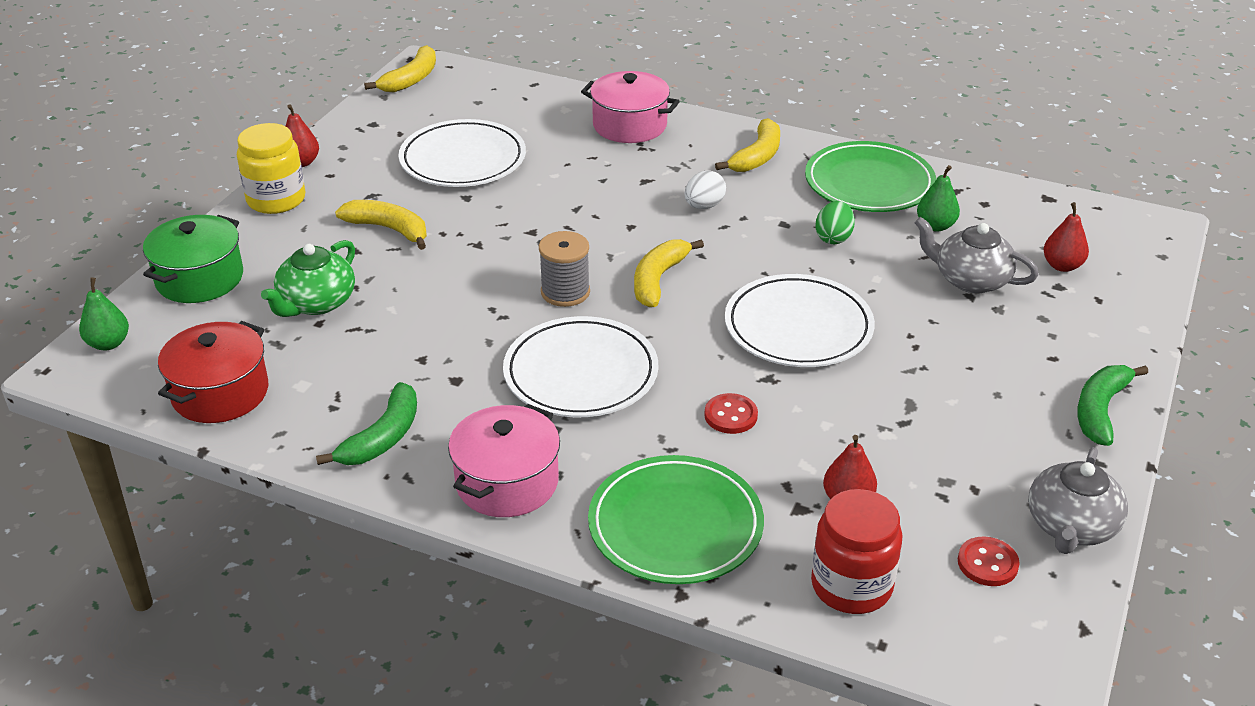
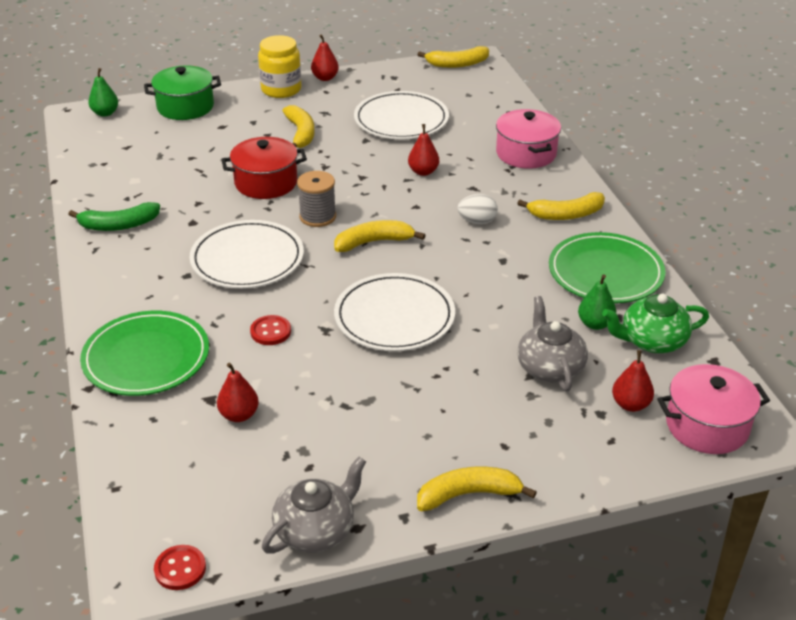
camera: 50 degrees right, 0 degrees up
(220, 393) = (102, 162): red pot -> red pot (266, 183)
(316, 303) = (207, 148): green teapot -> green teapot (652, 341)
(507, 482) = (123, 282): pink pot -> pink pot (707, 426)
(576, 193) = (423, 172): none -> red pear
(833, 238) = (515, 287): green egg -> none
(851, 586) = (158, 452): red jar -> none
(987, 563) = (237, 504): red button -> red button (180, 569)
(1071, 526) = (316, 530): grey teapot -> grey teapot turned 150 degrees clockwise
(1100, 410) = (468, 494): green banana -> yellow banana

